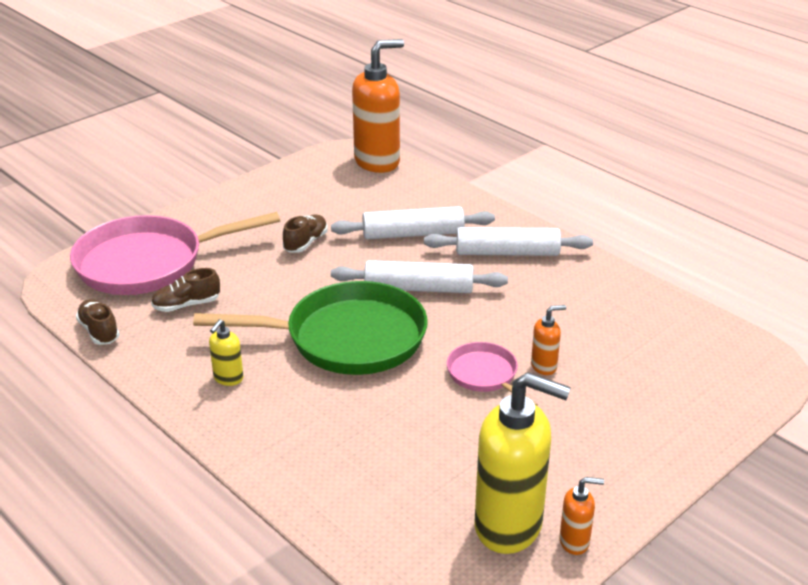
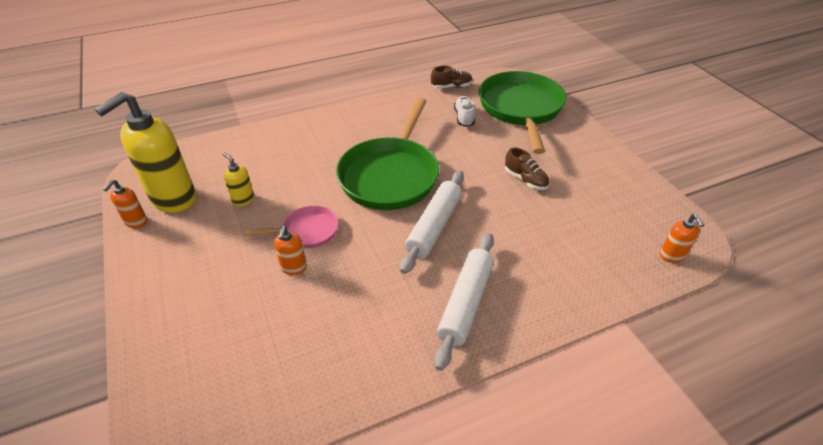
camera: 110 degrees right, 10 degrees up
(148, 263) = (521, 109): pink pan -> green pan
(186, 305) = (464, 117): brown shoe -> white shoe
(228, 378) = (379, 123): yellow soap dispenser -> yellow soap dispenser (243, 200)
(377, 162) = (671, 256): orange soap dispenser -> orange soap dispenser, size x0.44
(413, 234) = (520, 245): white rolling pin -> none

